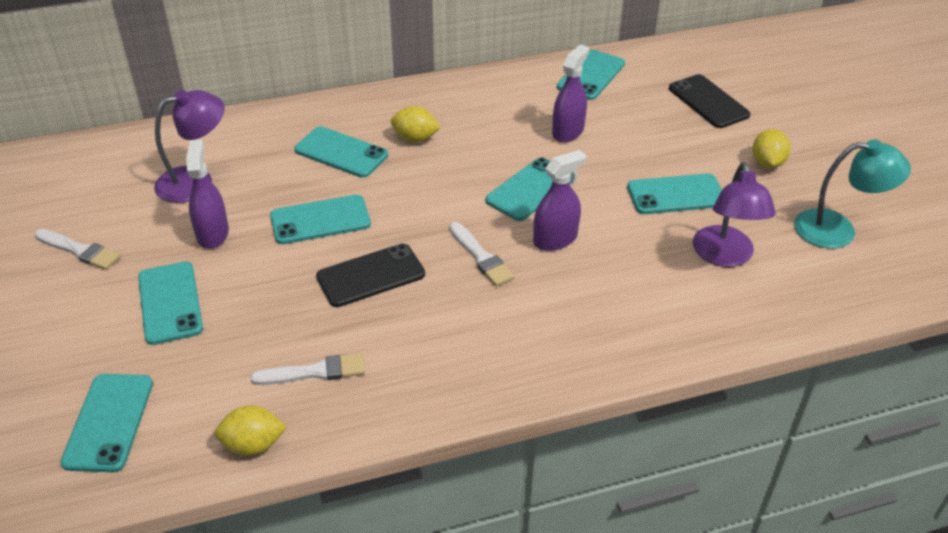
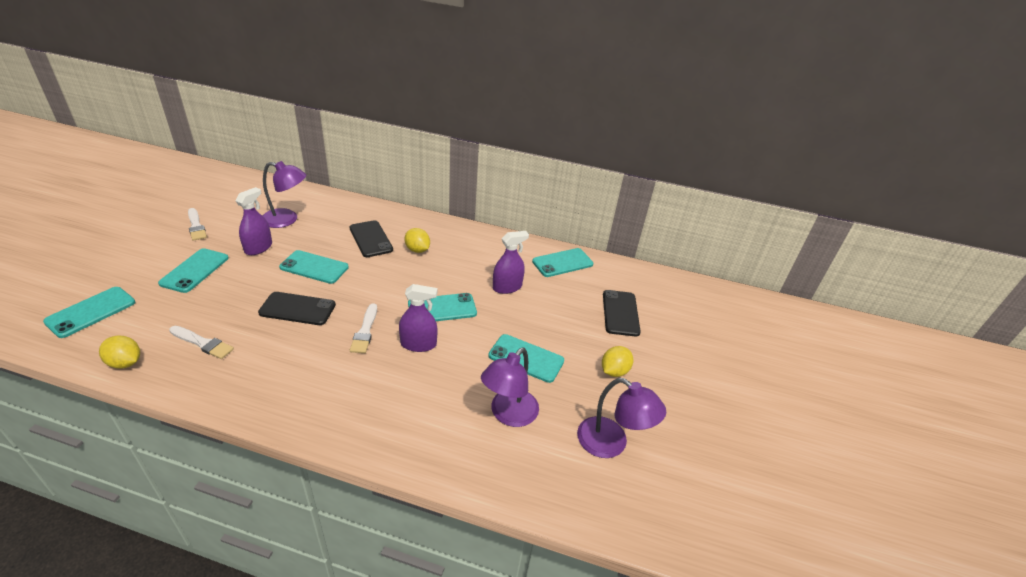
camera: 30 degrees right, 5 degrees down
(341, 152) = (371, 239): turquoise phone -> black phone
(837, 230) = (611, 444): turquoise lamp -> purple lamp

